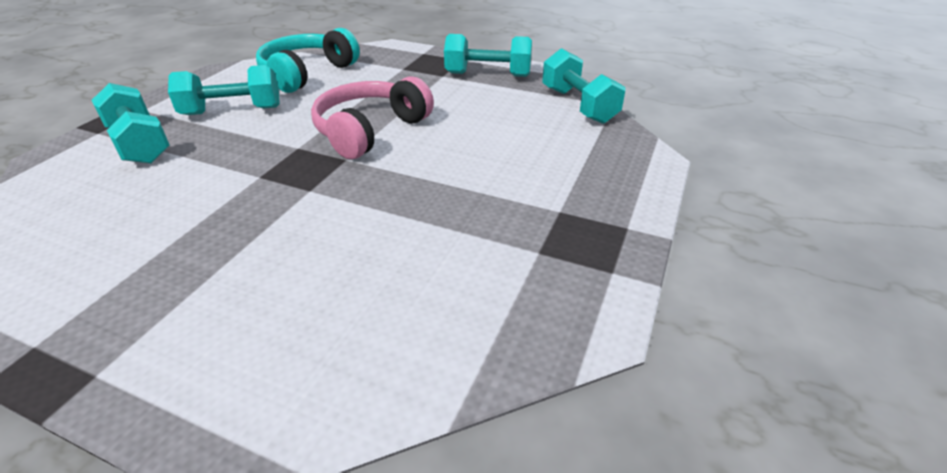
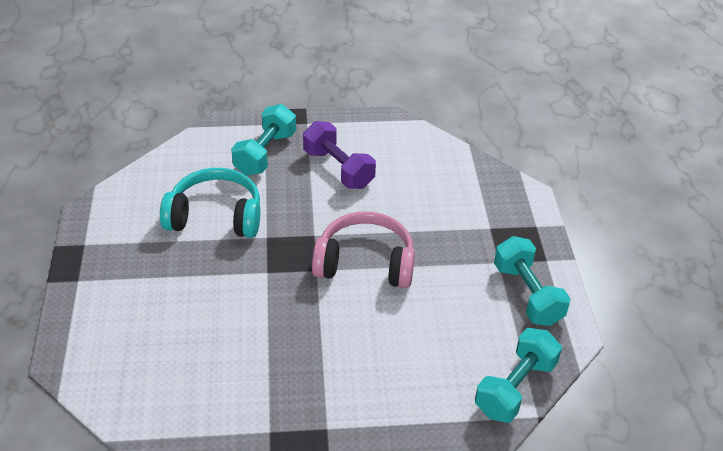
camera: 60 degrees right, 5 degrees up
(232, 111) = (338, 169): turquoise dumbbell -> purple dumbbell
(307, 73) = (430, 172): turquoise headphones -> turquoise headphones (215, 216)

